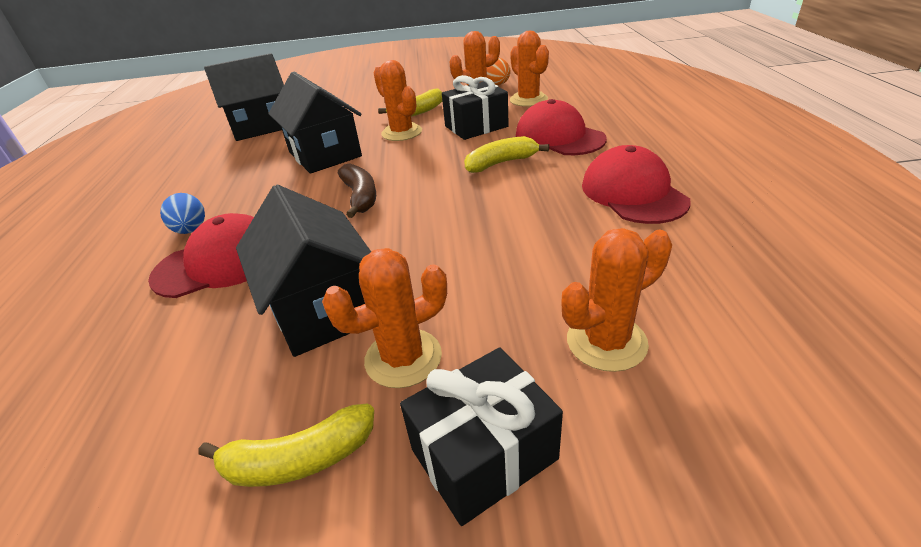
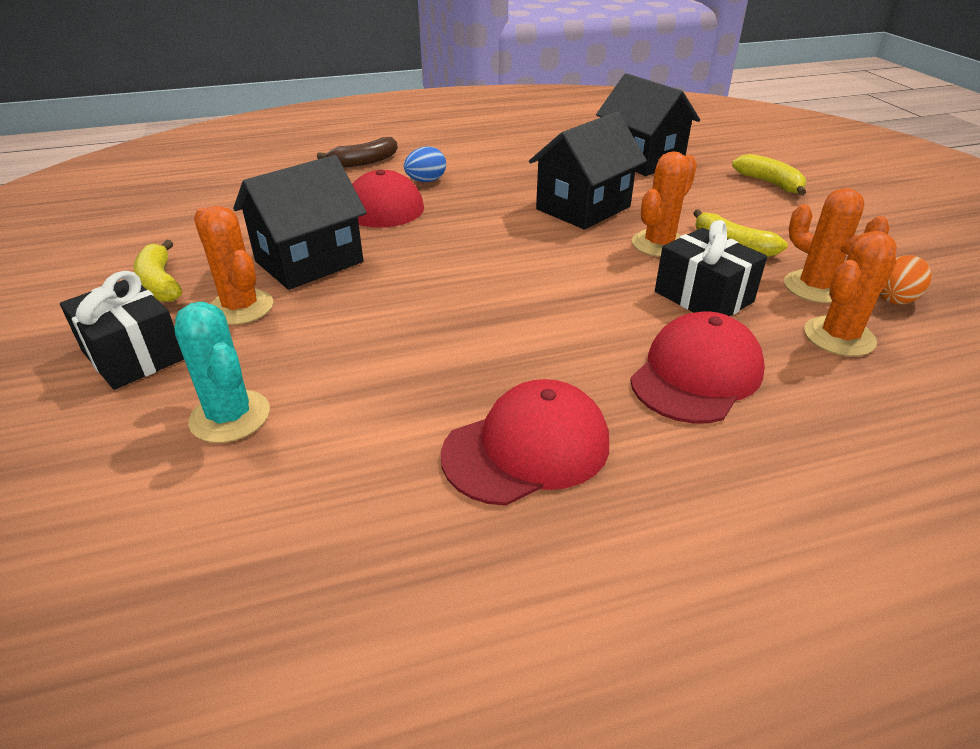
camera: 75 degrees right, 0 degrees up
(360, 197) = (490, 245): brown banana -> brown banana (364, 162)
(501, 163) = (592, 327): yellow banana -> yellow banana (770, 183)
(606, 342) = (230, 416): orange cactus -> turquoise cactus

